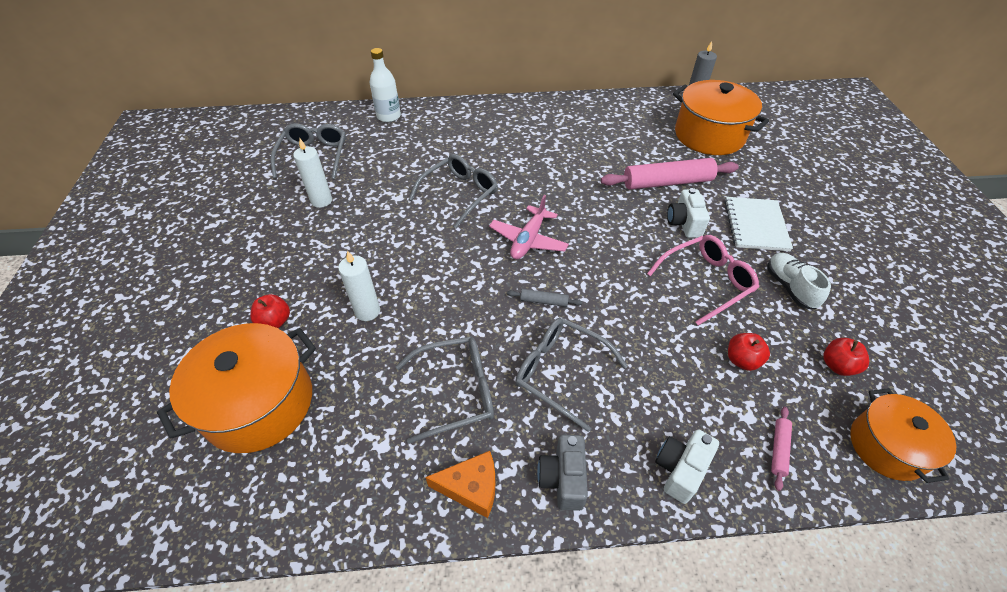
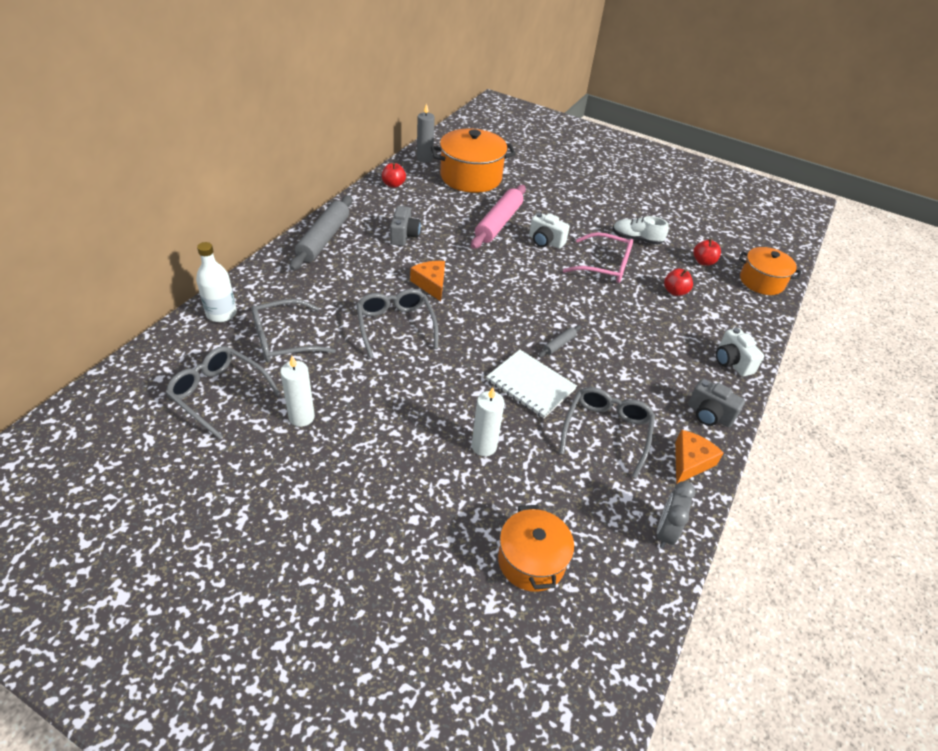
camera: 60 degrees left, 5 degrees down
(259, 404) = (531, 561): orange pot -> orange pot, size x0.63
(275, 321) = (441, 515): red apple -> red apple (393, 184)
(354, 502) = (665, 532): none -> grey clock
(517, 111) = (323, 239): none -> grey rolling pin
(528, 240) = (490, 318): pink plane -> none
(531, 186) = (431, 284): none -> orange cheese
(560, 372) = (628, 371): grey glasses -> grey glasses (284, 340)
(573, 143) = (404, 236): none -> grey camera
(706, 282) = (604, 266): pink glasses -> pink glasses turned 105 degrees clockwise
(755, 225) = (575, 217): white notebook -> white notebook (530, 385)
(778, 449) = (741, 318): pink rolling pin -> none

